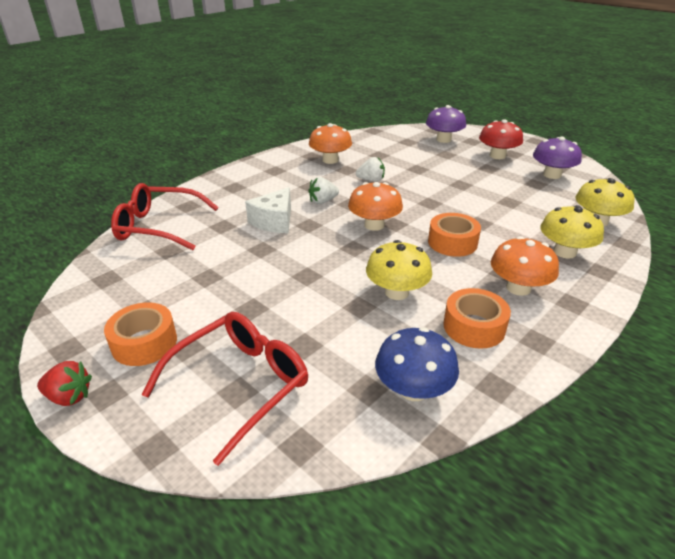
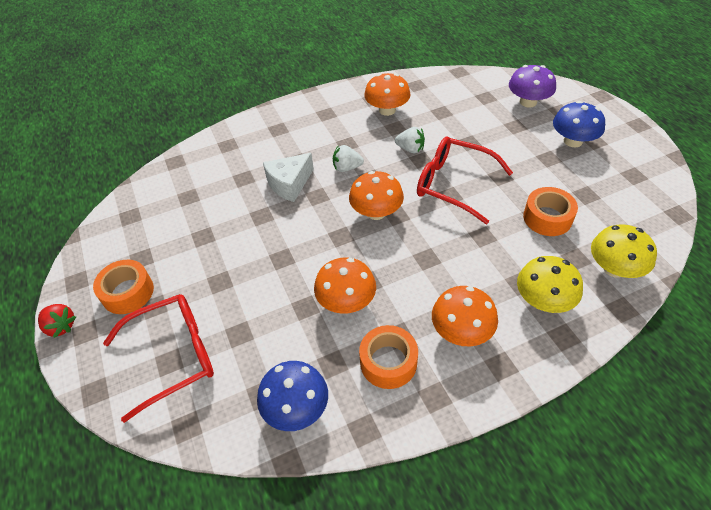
camera: 25 degrees right, 15 degrees up
(159, 227) = (193, 166): red glasses -> red glasses (454, 184)
(397, 292) = (346, 301): yellow mushroom -> orange mushroom
(452, 242) = (436, 255): orange tape -> orange tape (547, 218)
(497, 156) = (573, 141): red mushroom -> blue mushroom
(552, 175) = (615, 186): purple mushroom -> none

